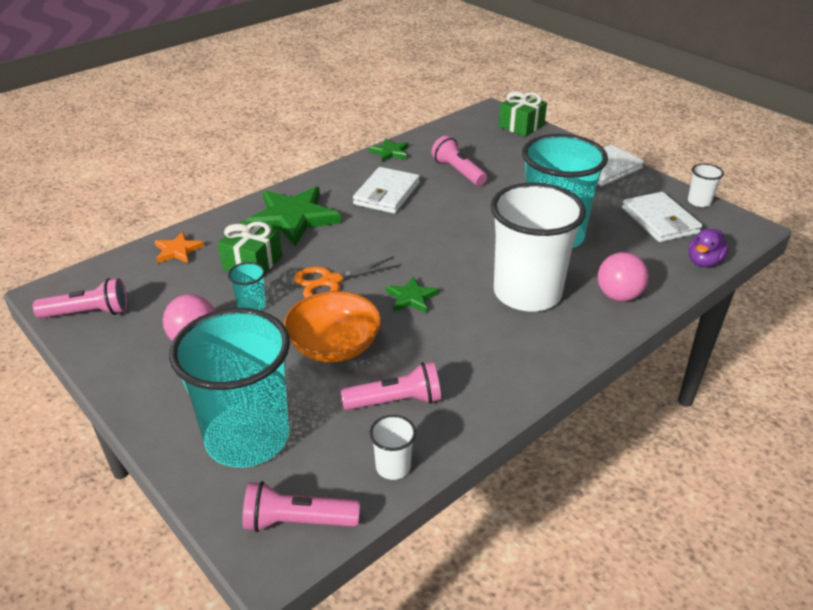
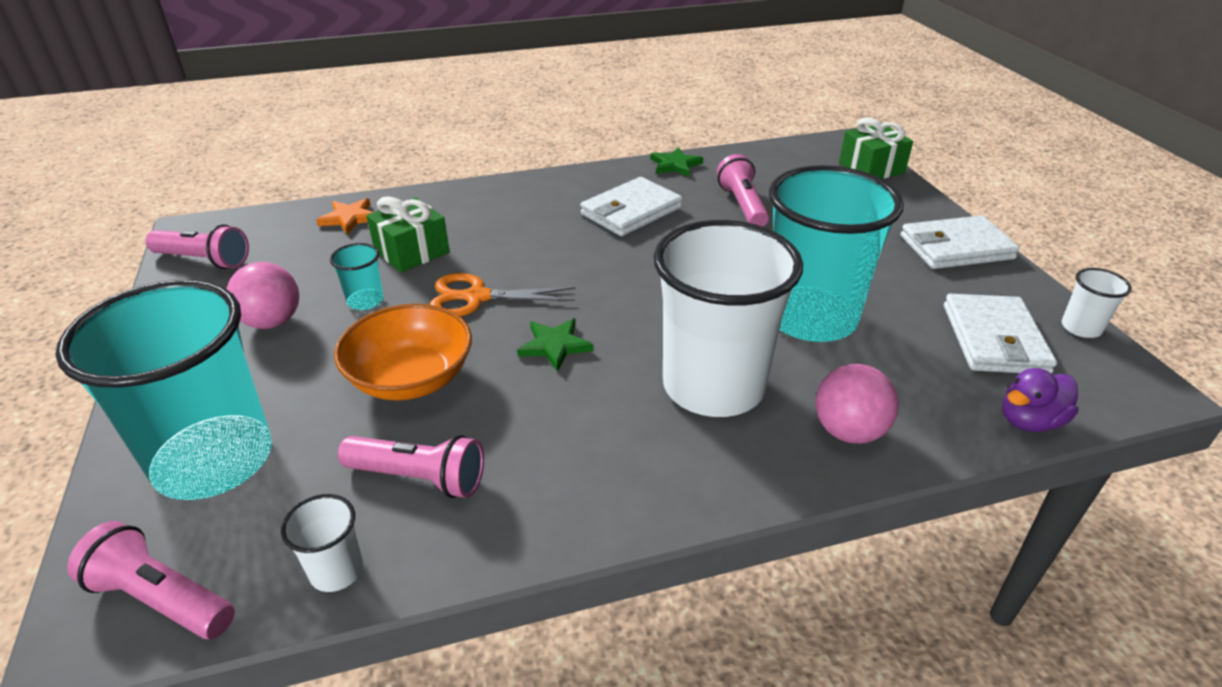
camera: 25 degrees right, 0 degrees up
(293, 218) = (499, 213): green star -> none

